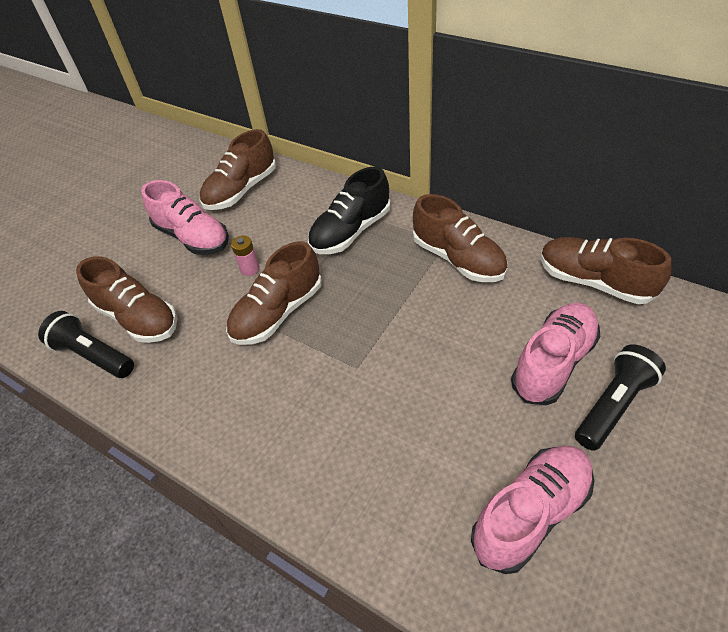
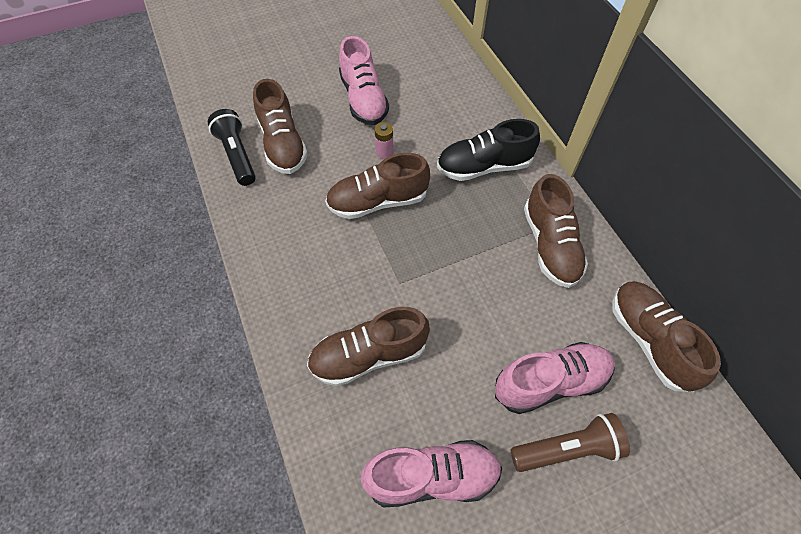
camera: 30 degrees right, 10 degrees up
(241, 190) = (428, 78): brown shoe -> brown shoe (368, 355)
(613, 405) = (567, 449): black flashlight -> brown flashlight

